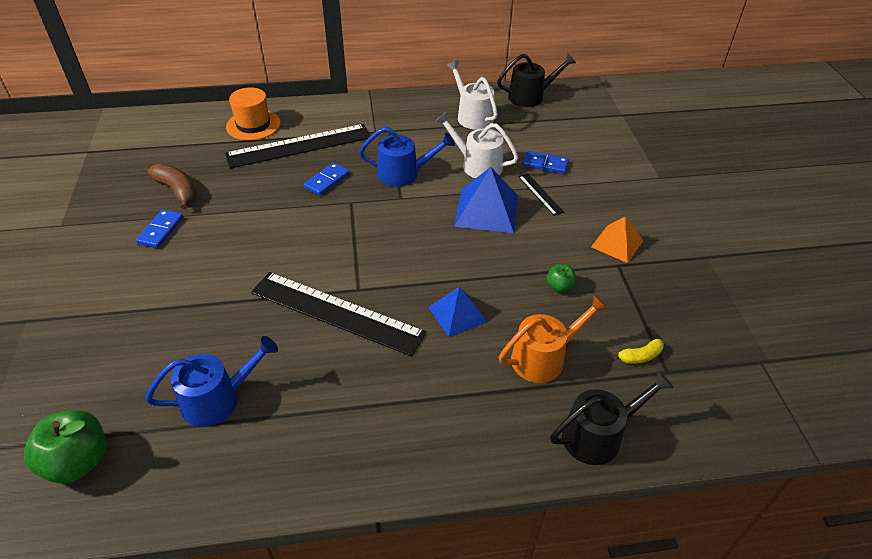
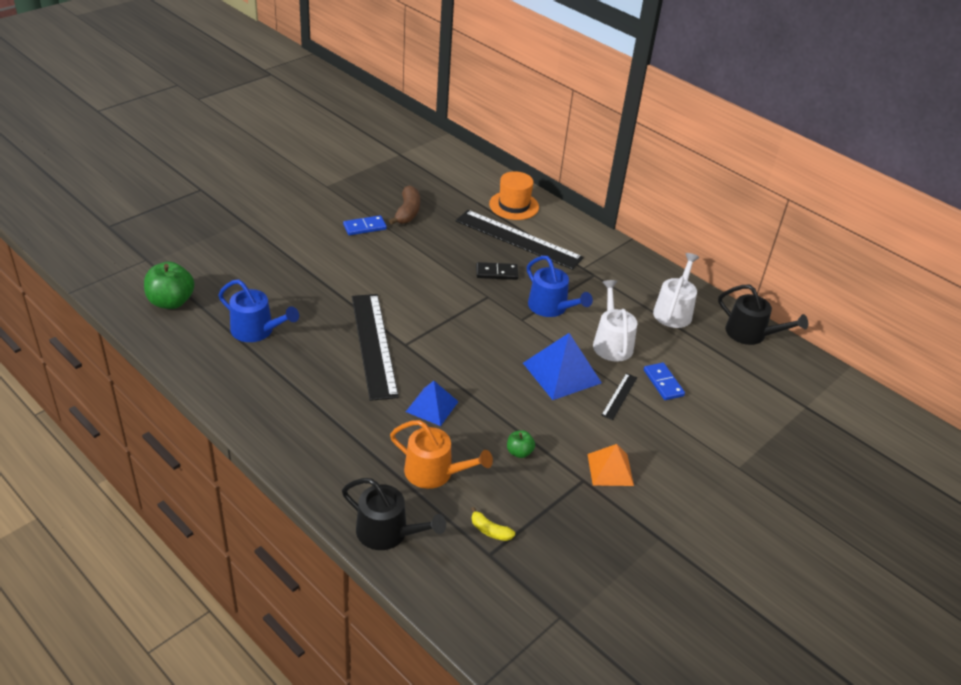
camera: 50 degrees right, 5 degrees down
(327, 181) = (497, 273): blue domino -> black domino

